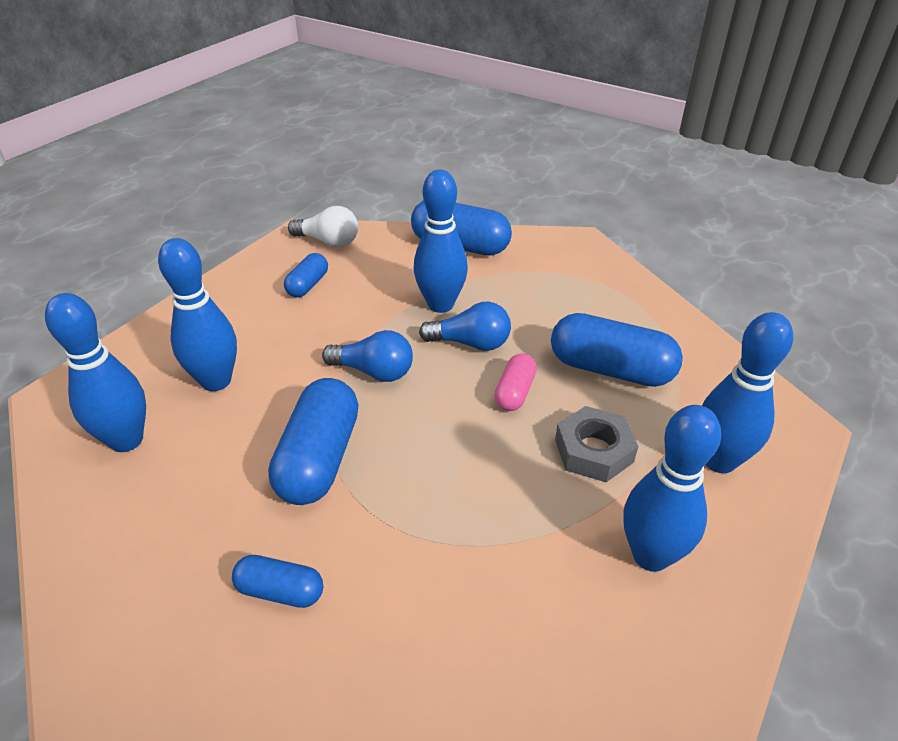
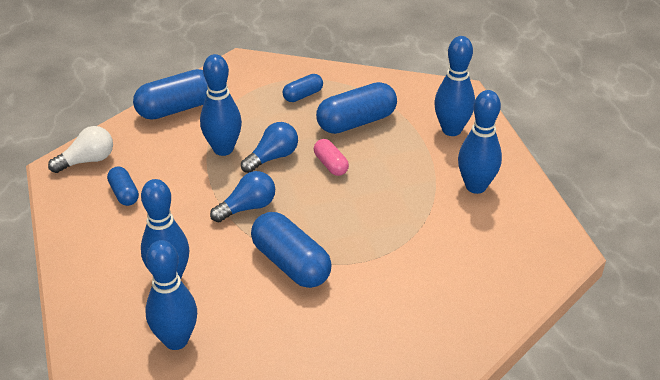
camera: 50 degrees left, 0 degrees up
(280, 591) = (365, 320): blue capsule -> blue capsule (303, 95)
(593, 450) = (401, 164): grey nut -> none

